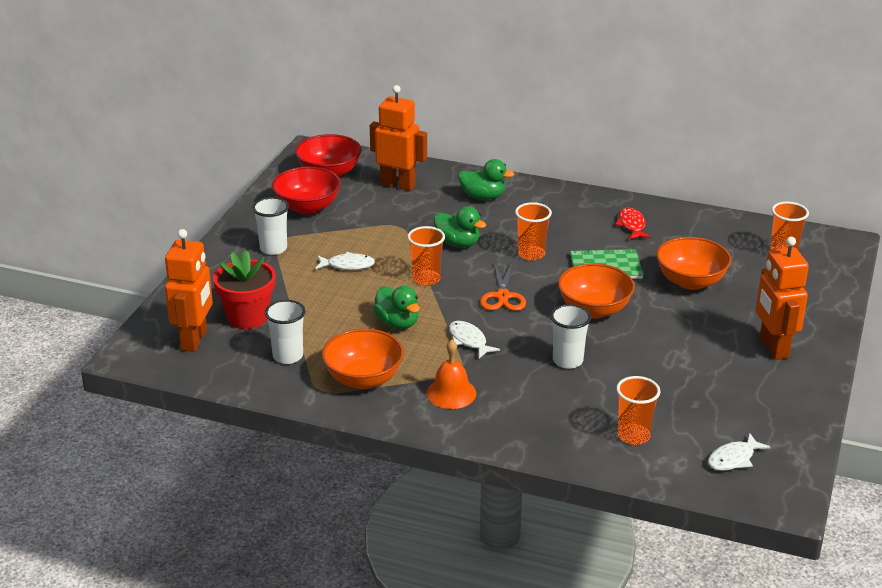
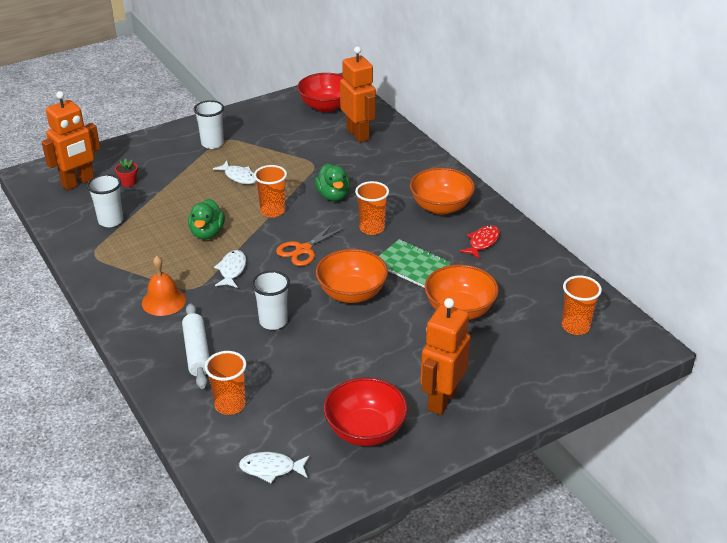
camera: 40 degrees right, 5 degrees up
(247, 317) = (128, 182): red flower pot -> red flower pot, size x0.45
(307, 207) = (275, 124): red bowl -> red bowl (365, 430)
(363, 379) = (128, 260): orange bowl -> orange bowl (441, 207)
(483, 197) = (403, 169): green duck -> none
(544, 414) = (197, 352): none -> white rolling pin

